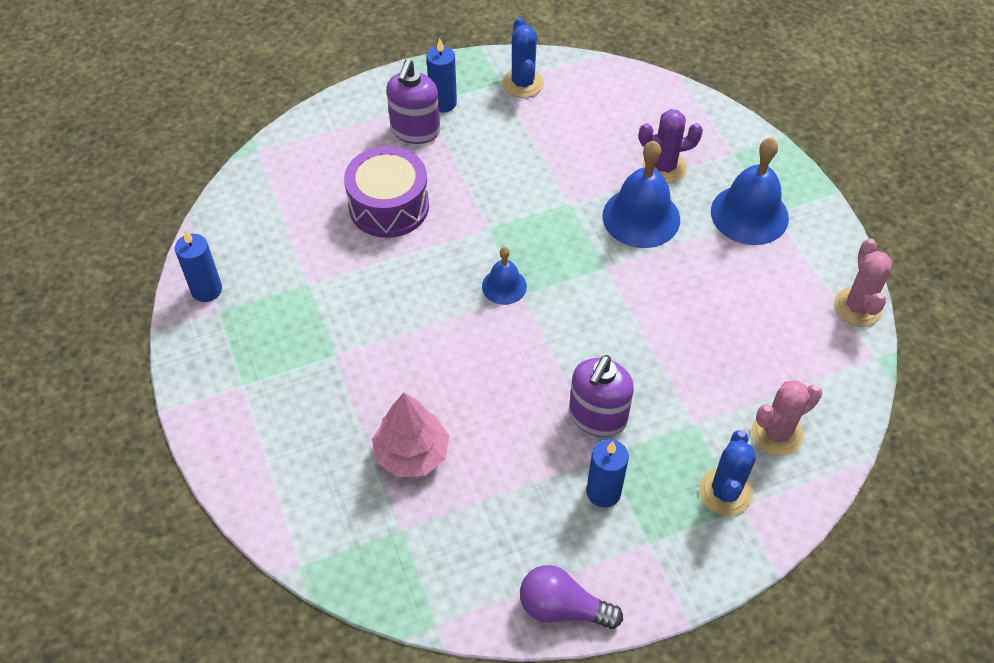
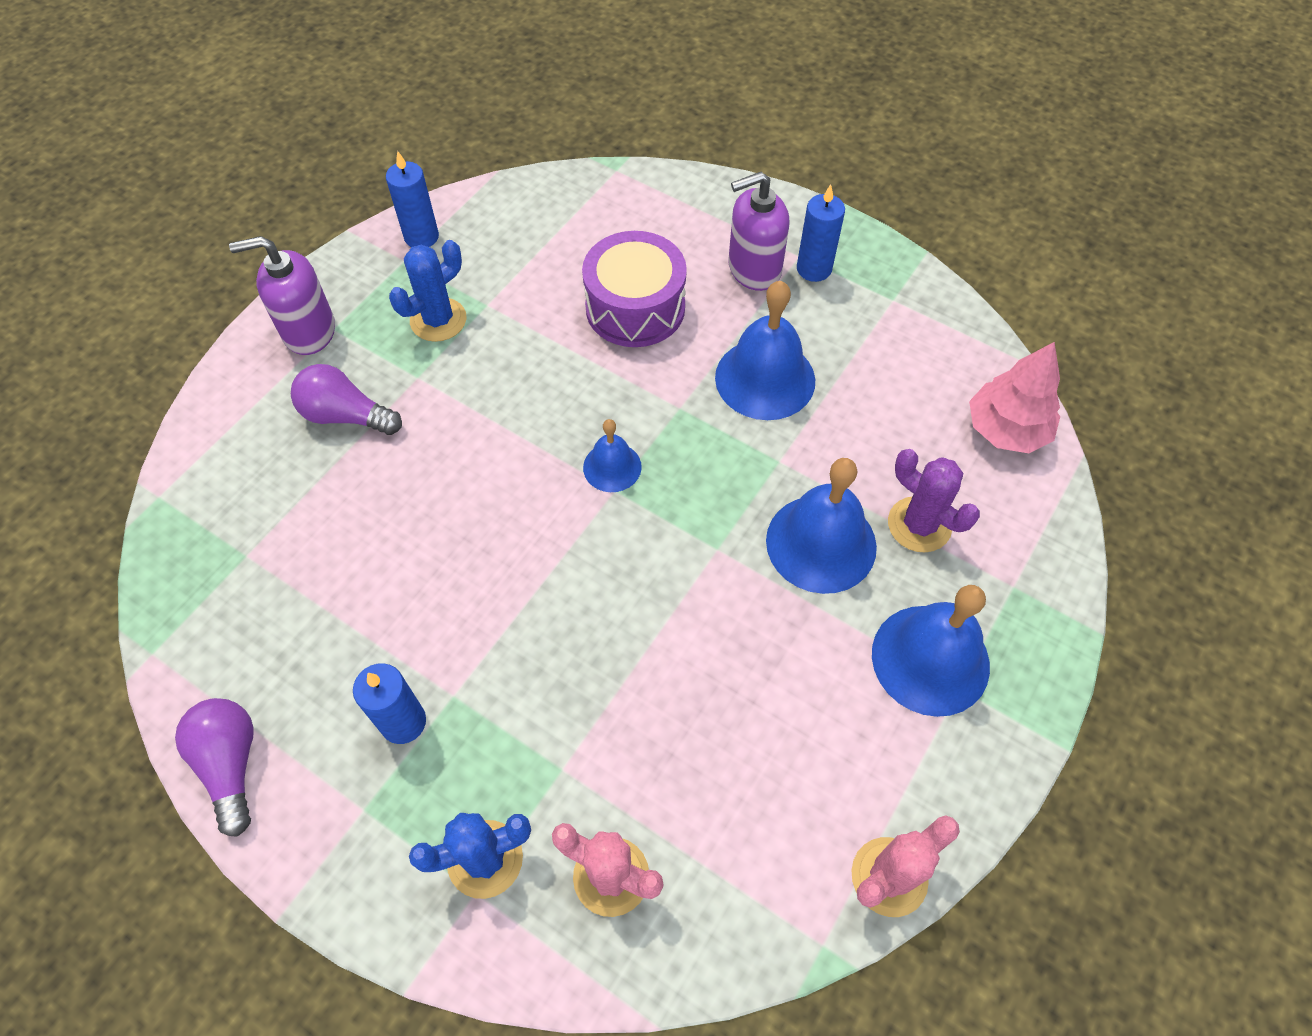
camera: 55 degrees right, 5 degrees up
(331, 413) = (346, 415): none -> purple light bulb
(412, 453) = (341, 511): pink tree -> pink tree (1006, 429)
(504, 175) = (765, 378): none -> blue bell
(523, 83) = (911, 319): blue cactus -> blue cactus (438, 320)
(597, 417) = (500, 658): purple soap dispenser -> purple soap dispenser (309, 331)

